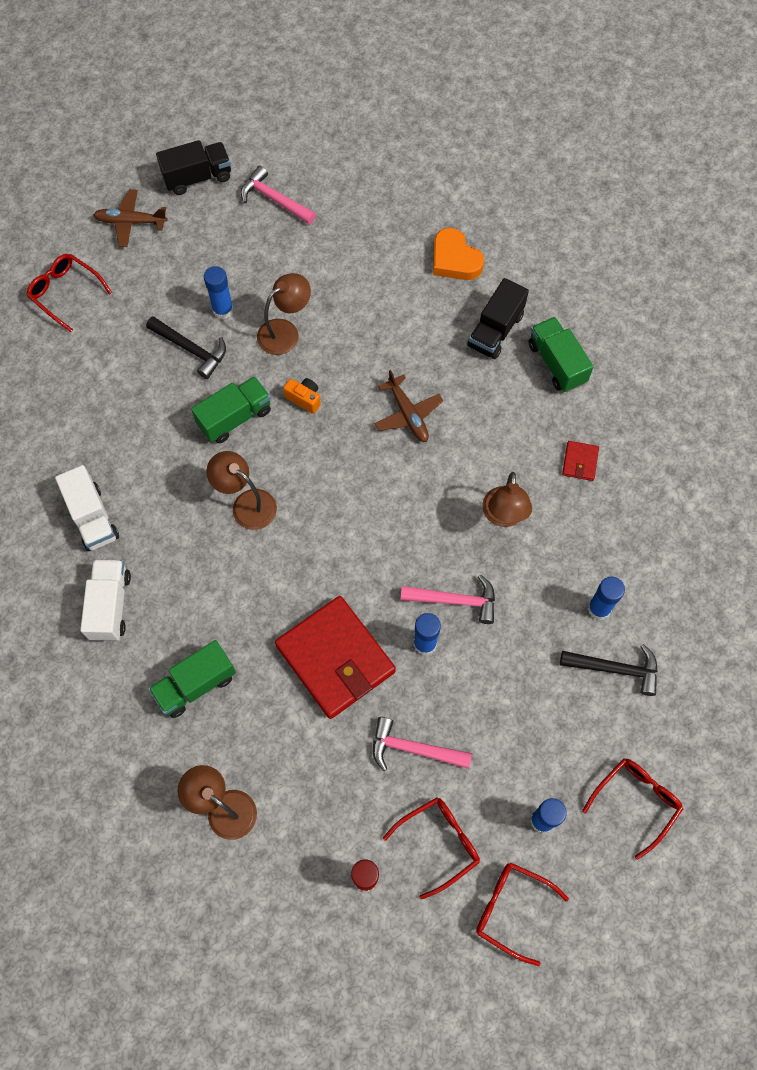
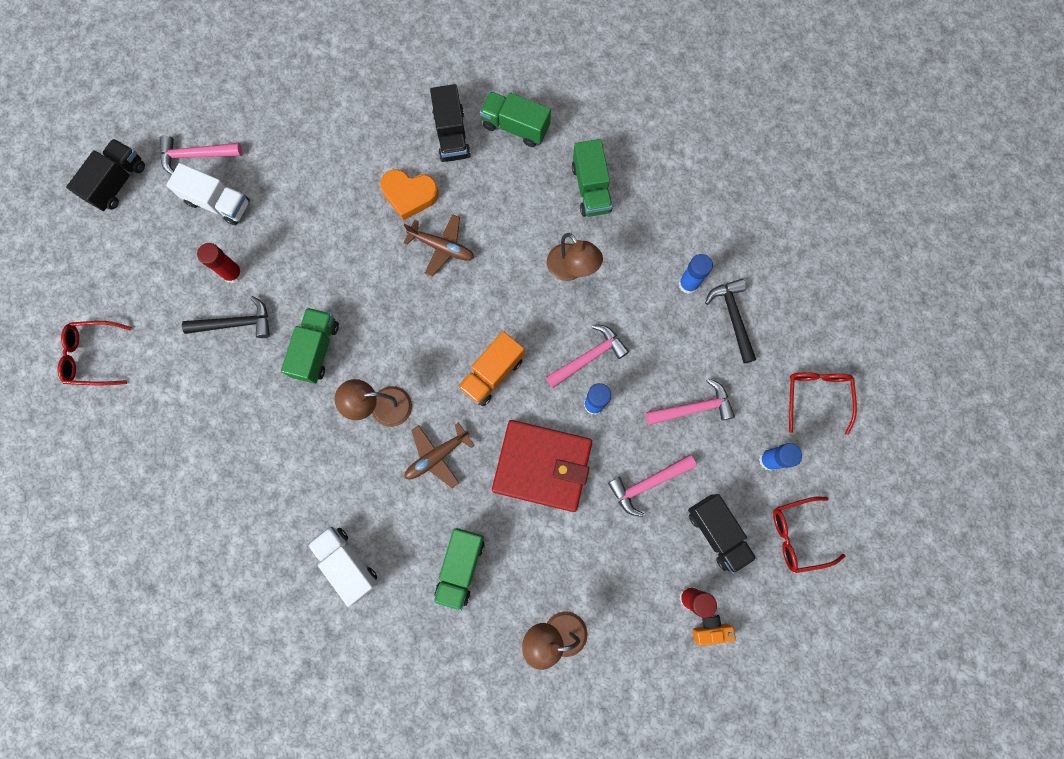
camera: 40 degrees left, 10 degrees up
(92, 517) = (275, 510): white truck -> white truck (218, 202)
(131, 222) = (95, 259): brown plane -> brown plane (437, 456)
(223, 310) = (233, 273): blue glue stick -> red glue stick
(285, 332) = (296, 254): brown lamp -> none
(304, 399) = (356, 294): orange camera -> orange camera (710, 629)
(360, 549) = (492, 373): none -> orange truck
(438, 843) = (717, 533): red glasses -> black truck
(454, 259) = (376, 102): orange heart -> orange heart (409, 195)
(511, 718) = (693, 408): none -> pink hammer
(580, 462) = (591, 188): red wallet -> green truck
(615, 669) = (732, 317): black hammer -> black hammer turned 75 degrees counterclockwise

